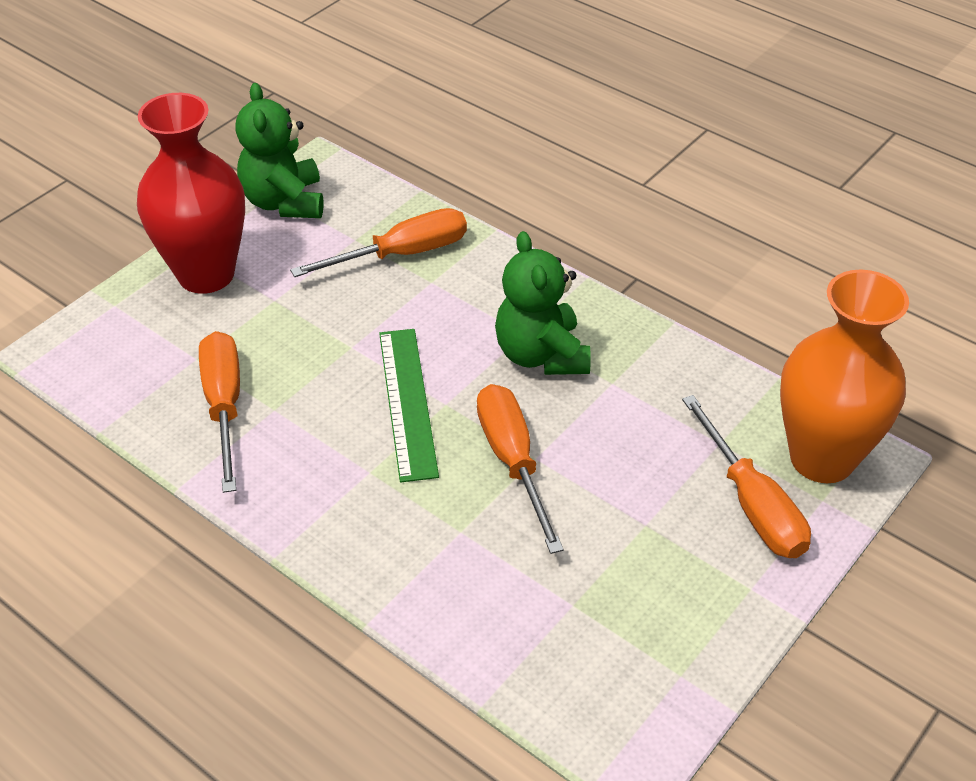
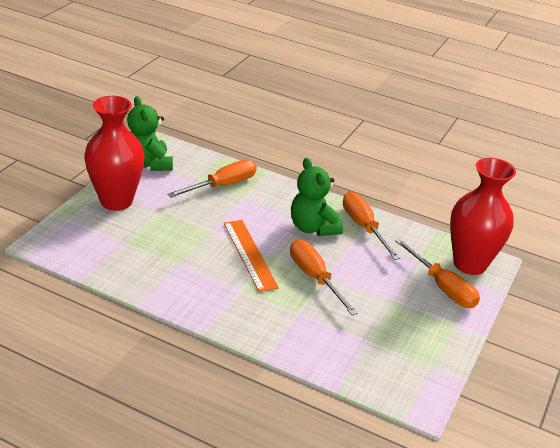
camera: 15 degrees left, 10 degrees down
(224, 406) = (149, 264): orange screwdriver -> orange screwdriver (364, 227)
(407, 402) = (249, 254): green ruler -> orange ruler
(822, 458) = (470, 264): orange vase -> red vase

